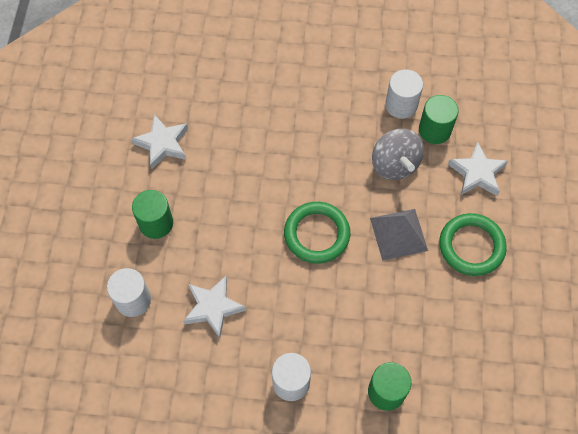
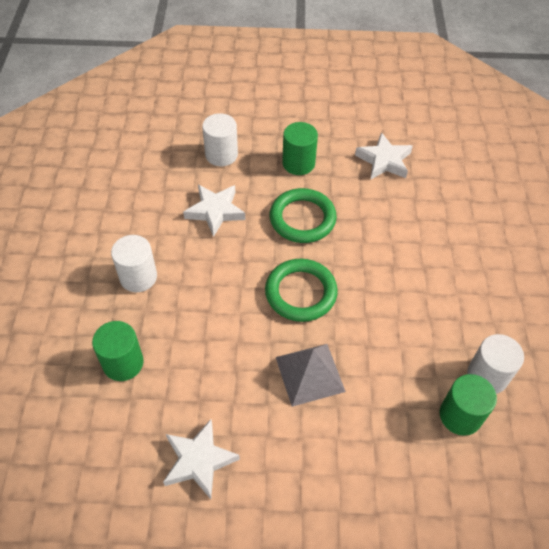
camera: 85 degrees right, 10 degrees down
(394, 164) = (401, 369): grey spinning top -> none
(471, 246) = (301, 458): green ring -> green ring (302, 219)
(477, 173) = (407, 468): white star -> white star (199, 460)

